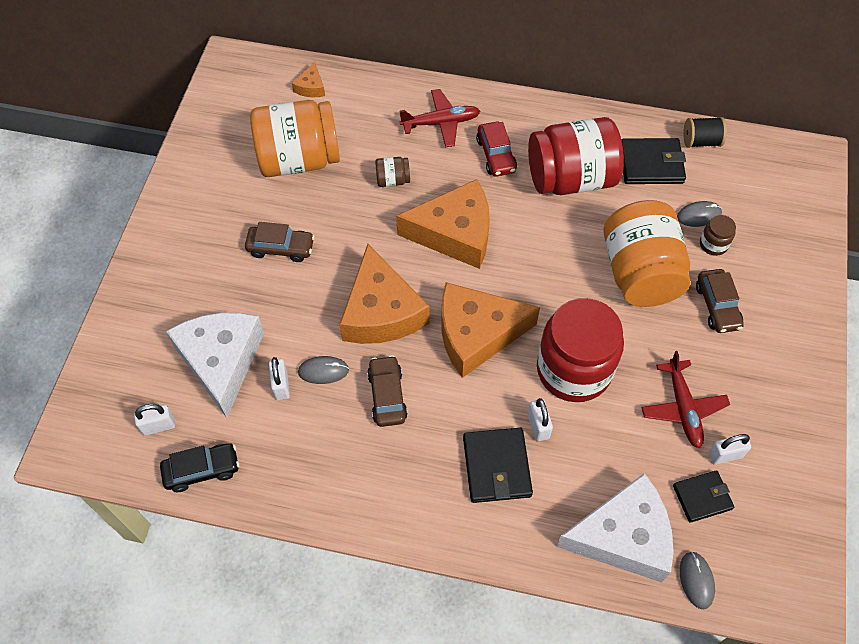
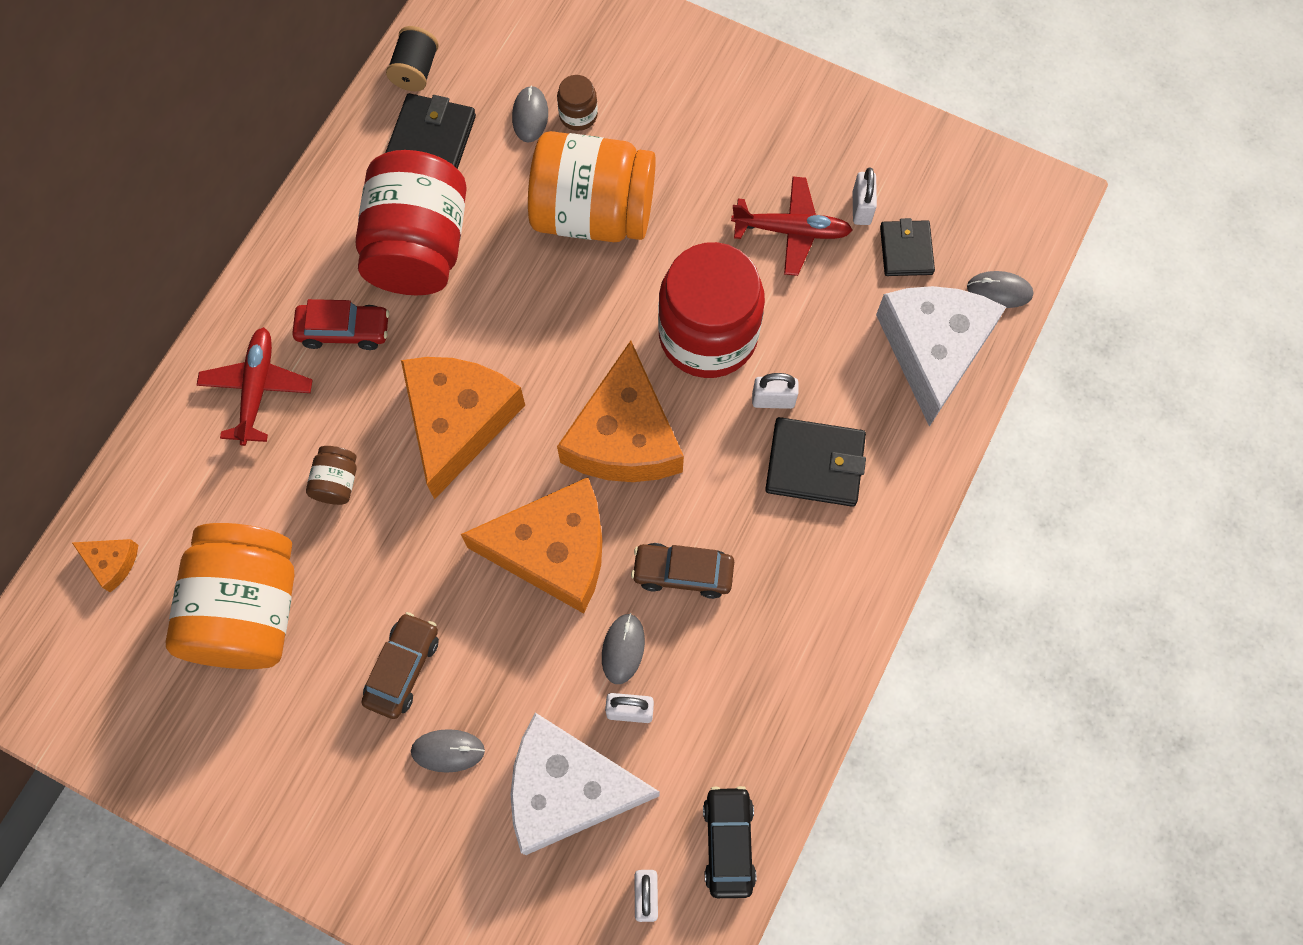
camera: 75 degrees left, 10 degrees up
(233, 286) = (448, 751): none -> grey mouse
(717, 306) = (667, 144): brown car -> none

